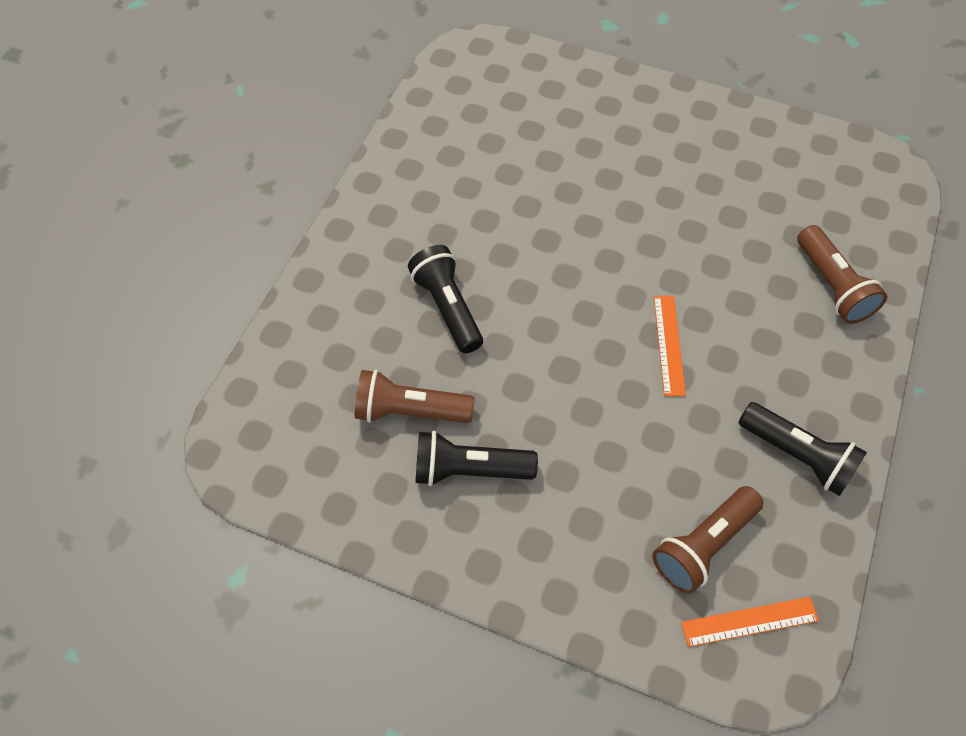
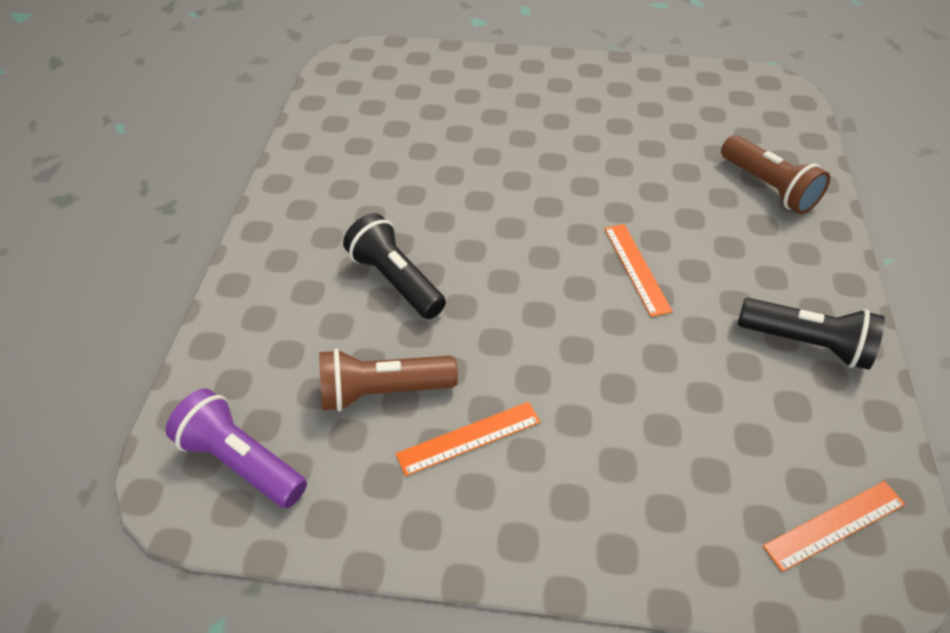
camera: 15 degrees left, 10 degrees down
(284, 444) = (241, 461): none -> purple flashlight
(469, 469) = (469, 438): black flashlight -> orange ruler
(703, 545) = (751, 455): brown flashlight -> none

